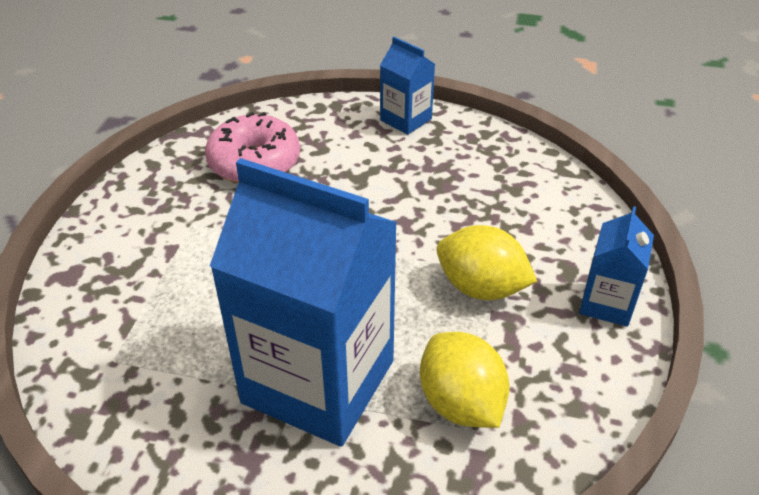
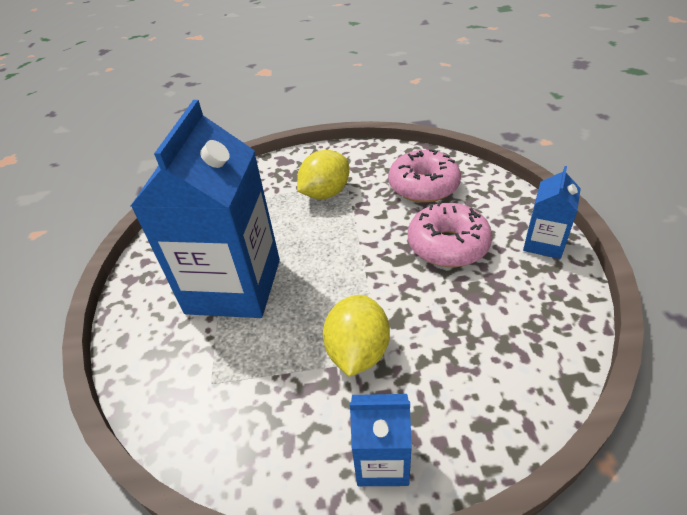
camera: 75 degrees right, 0 degrees up
(367, 178) = (447, 245): none -> pink donut
(460, 403) = (232, 369): yellow lemon -> yellow lemon (325, 193)

